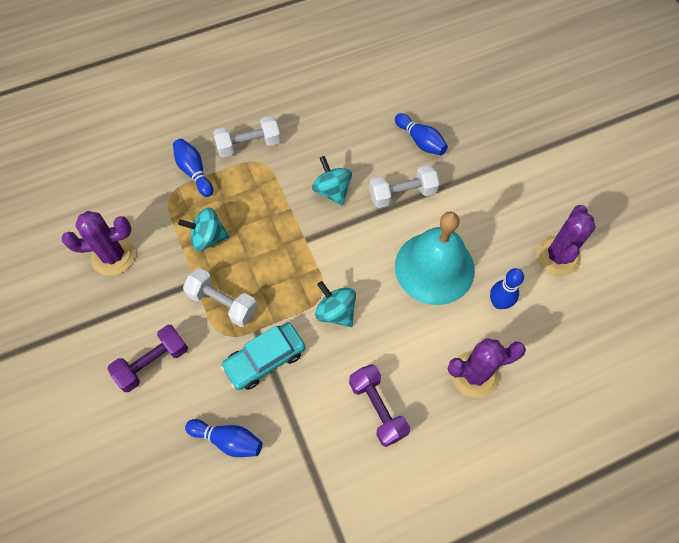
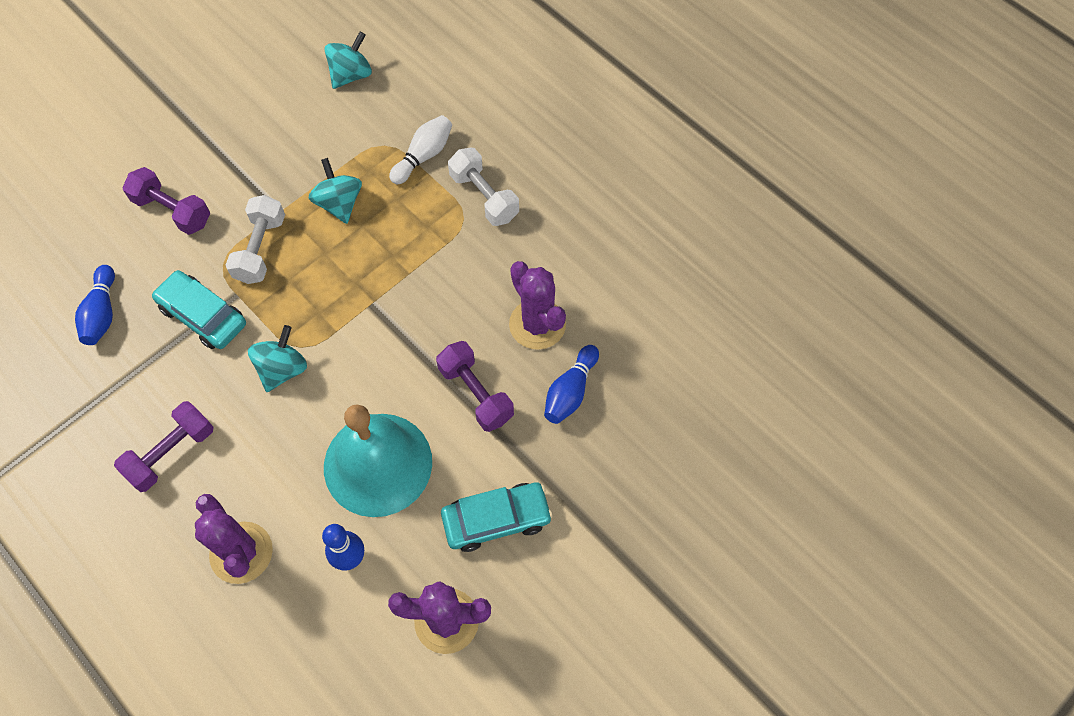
camera: 70 degrees right, 0 degrees up
(113, 256) = (287, 124): purple cactus -> purple cactus (537, 324)
(194, 172) = (423, 156): blue bowling pin -> white bowling pin
(332, 190) = (451, 310): turquoise spinning top -> turquoise spinning top (351, 75)
(402, 194) = (476, 393): white dumbbell -> purple dumbbell
(497, 208) = (496, 519): none -> turquoise car

